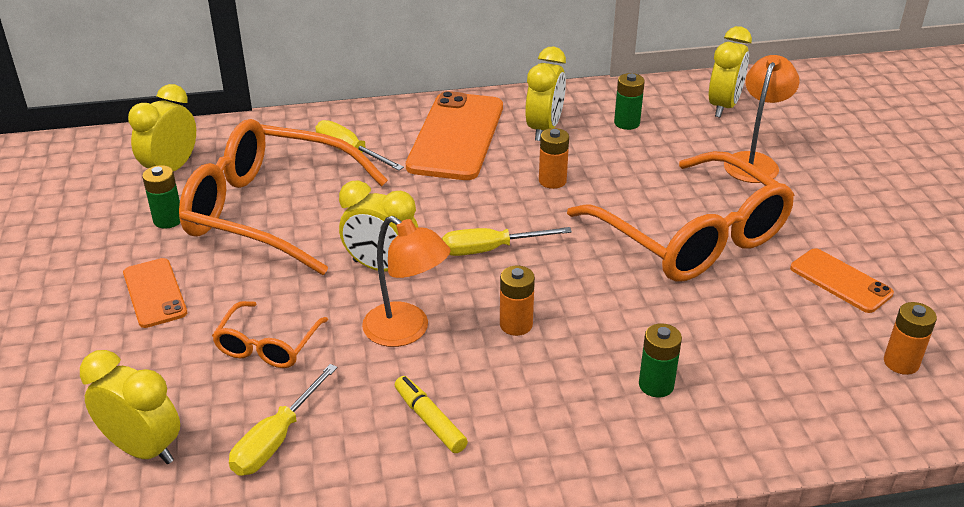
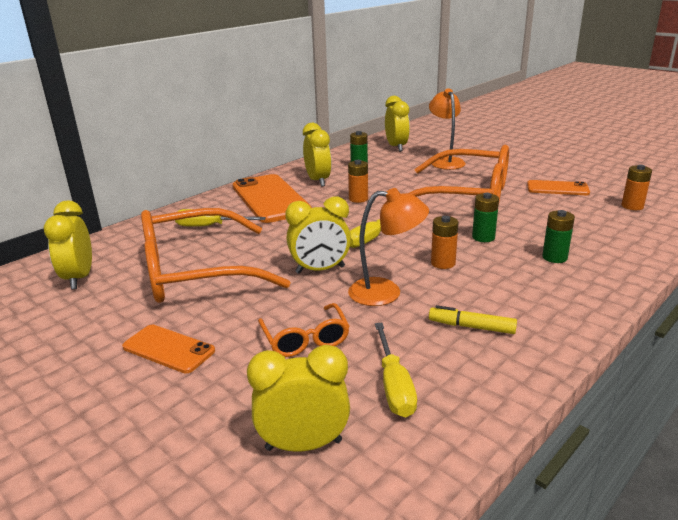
camera: 35 degrees left, 10 degrees down
(168, 220) = (118, 305): green battery -> green battery (483, 237)

